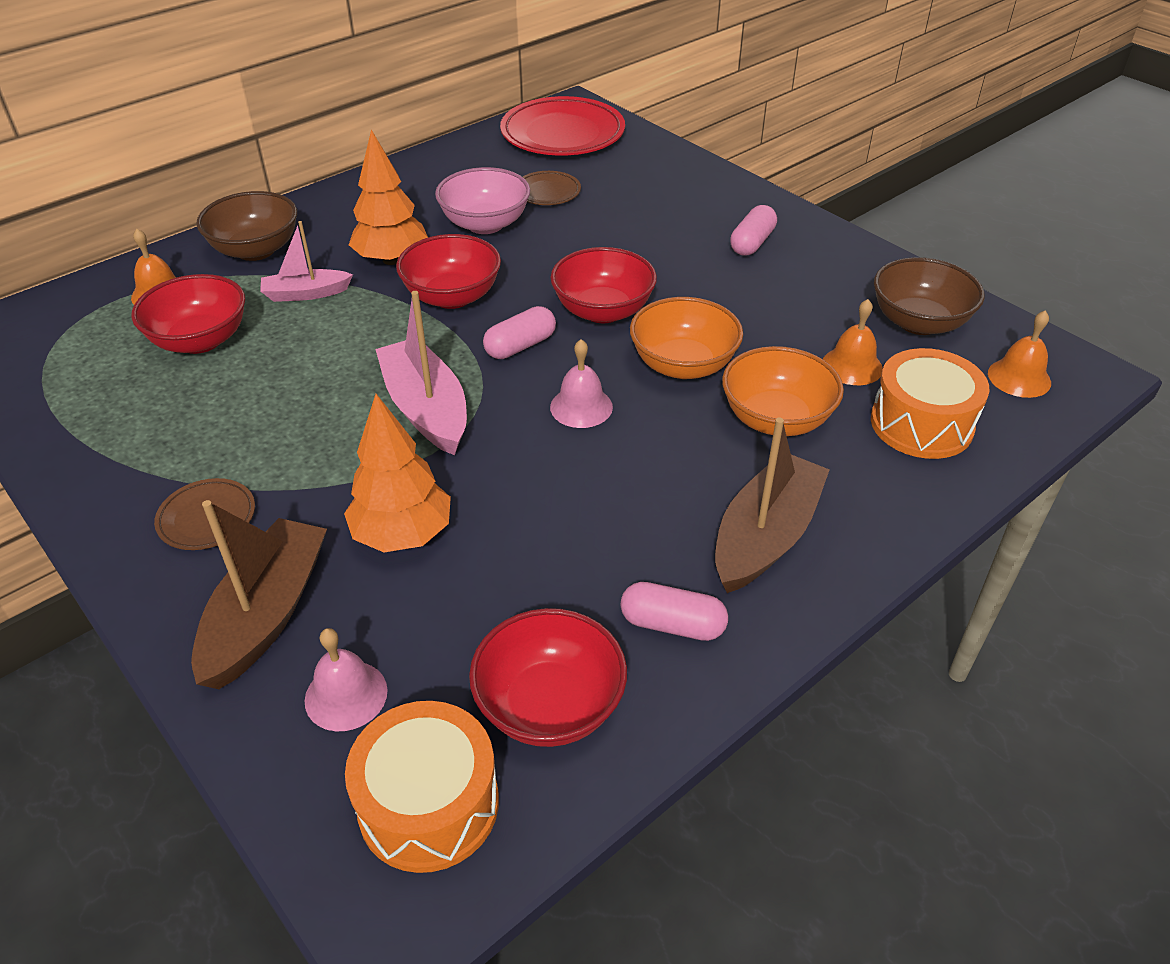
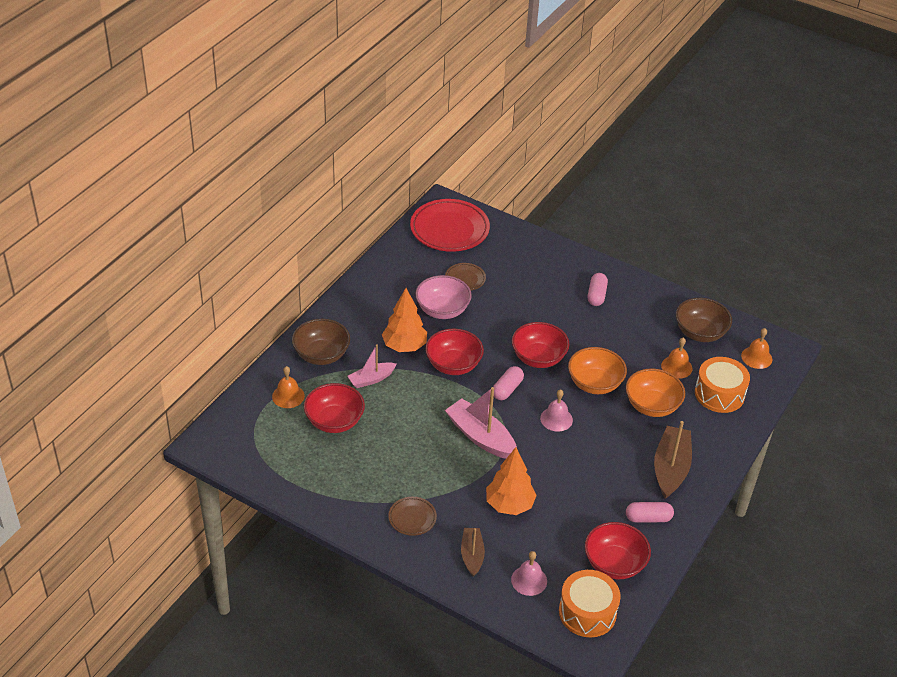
camera: 20 degrees left, 0 degrees up
(266, 614) = (472, 555): brown boat -> brown boat, size x0.61

